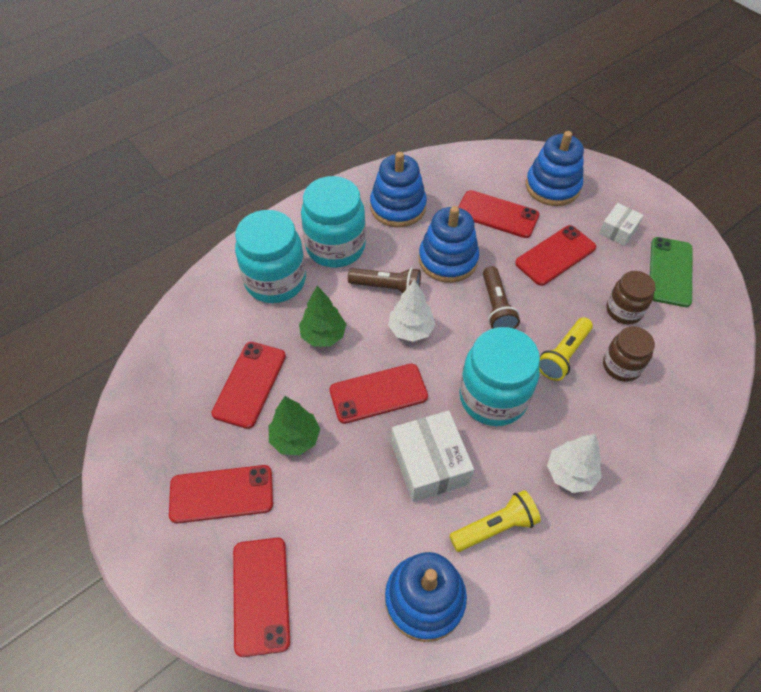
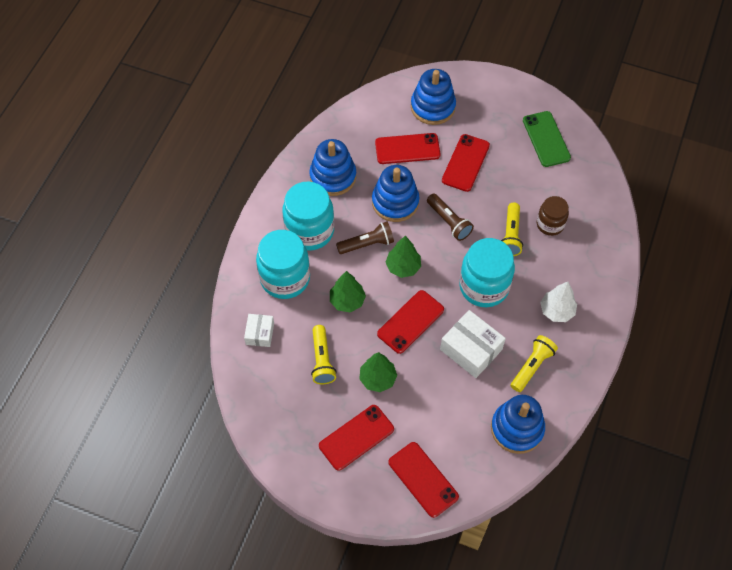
camera: 30 degrees left, 5 degrees up
(249, 384) = (322, 360): red phone -> yellow flashlight
(411, 330) = (403, 267): white tree -> green tree
(618, 230) = (496, 122): white box -> white box (260, 333)
(624, 311) = (531, 183): brown jar -> none

